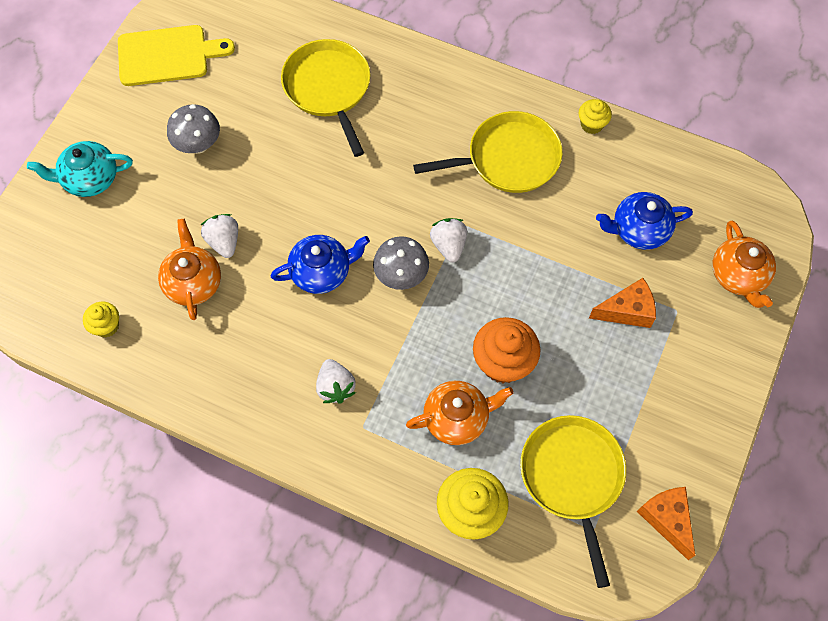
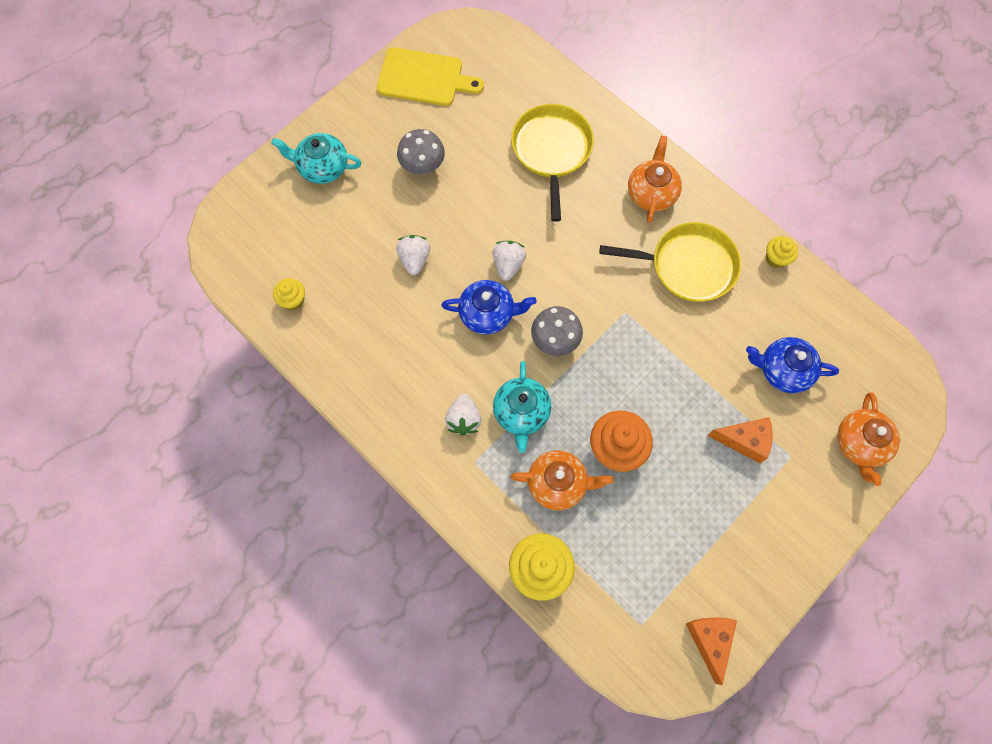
camera: 20 degrees right, 5 degrees up
(193, 282) = (377, 286): orange teapot -> orange teapot (651, 193)
(393, 360) = (521, 412): none -> turquoise teapot
(448, 245) = (606, 327): white strawberry -> white strawberry (508, 265)
(572, 477) = (640, 572): yellow pan -> none

